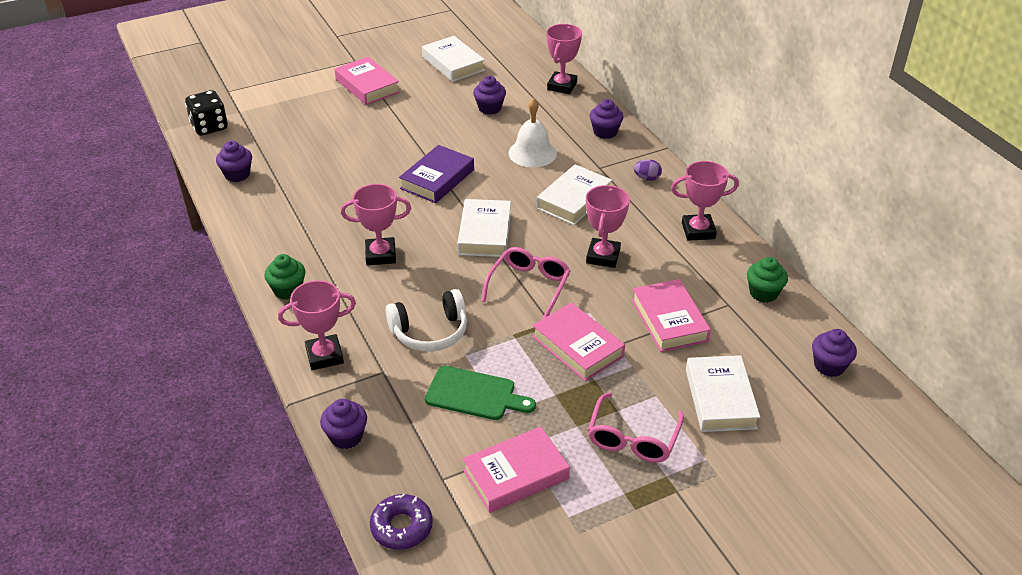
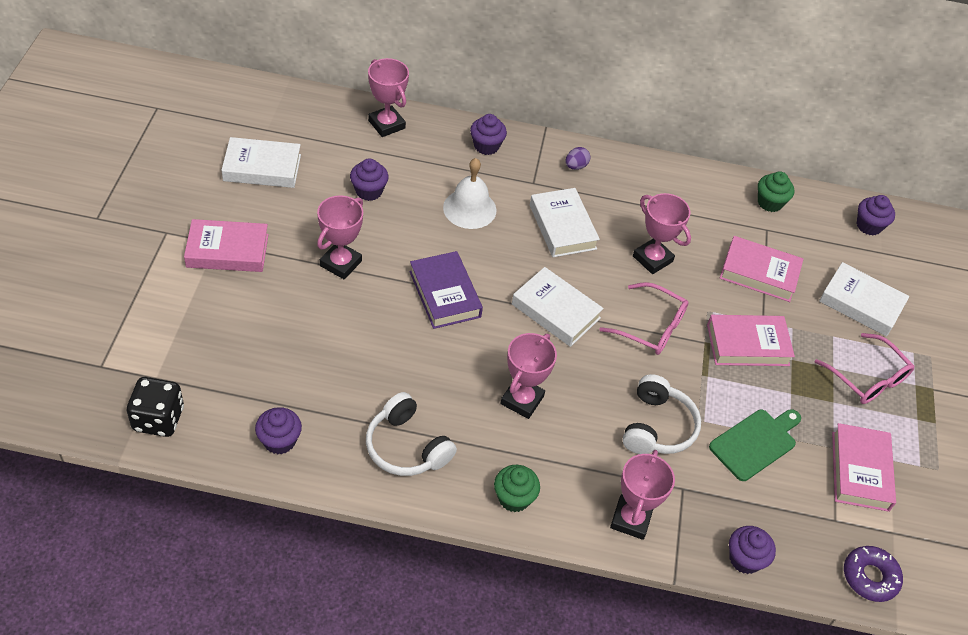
camera: 60 degrees left, 10 degrees up
(284, 224) = (406, 447): none -> white headphones
(529, 286) = (651, 327): pink glasses -> pink glasses turned 150 degrees clockwise
(698, 231) = (669, 185): pink trophy -> pink trophy (340, 263)

